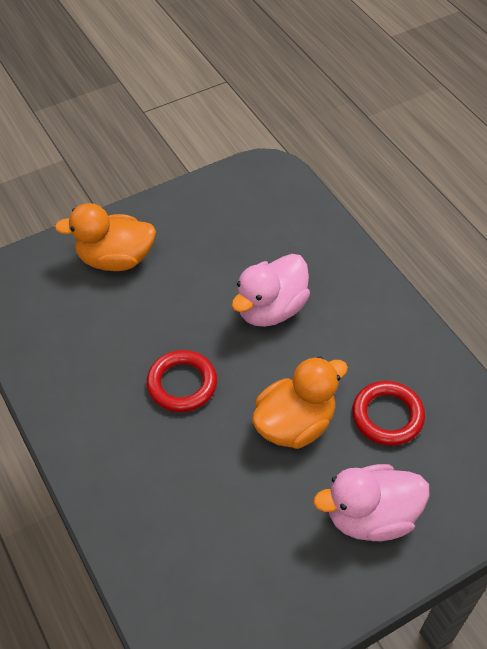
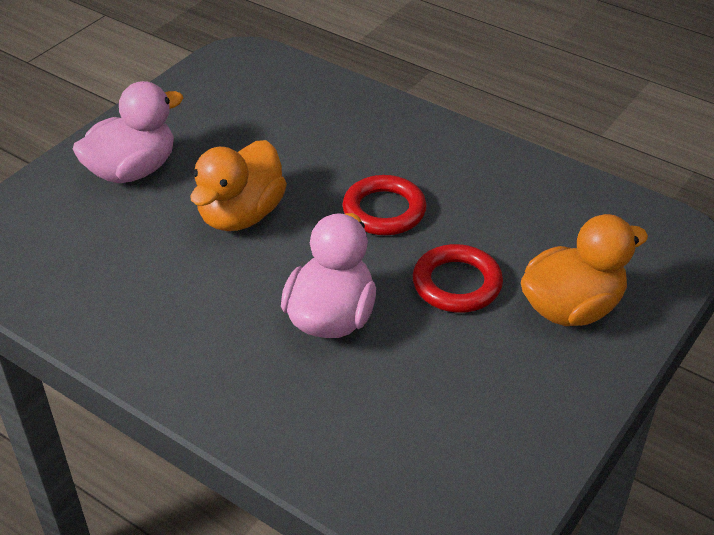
camera: 155 degrees right, 10 degrees down
(387, 416) = (139, 253): red ring -> red ring (457, 284)

